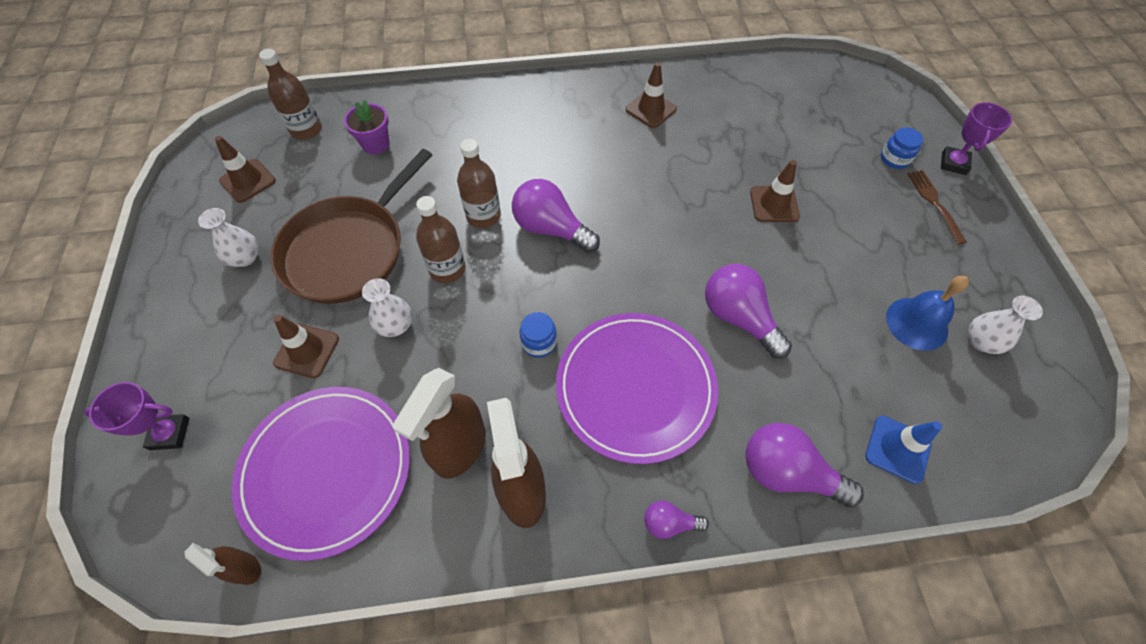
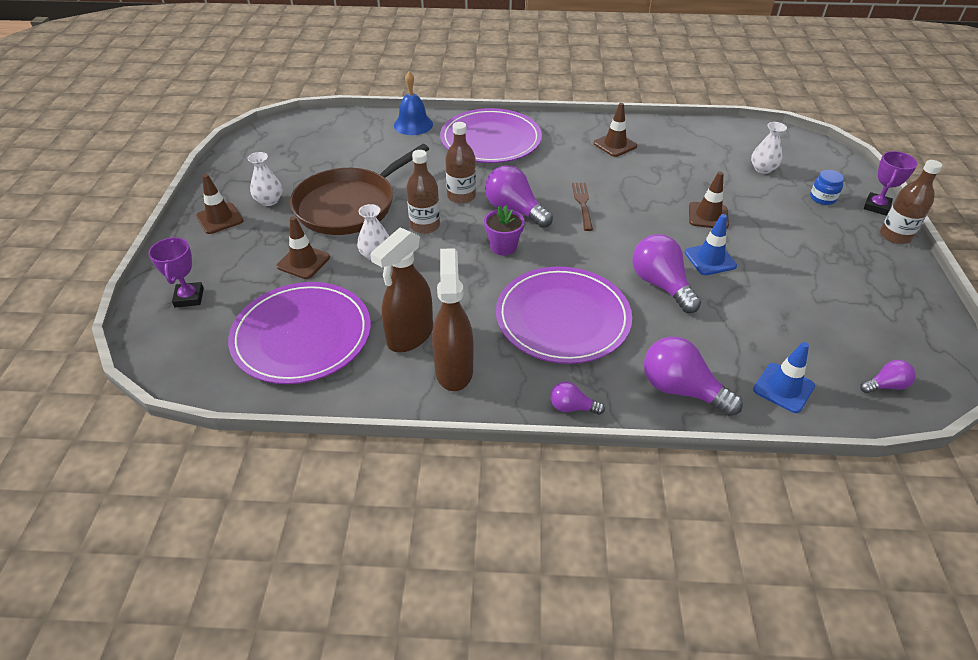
camera: 10 degrees right, 15 degrees down
(170, 433) = (189, 297): purple trophy -> purple trophy turned 75 degrees clockwise
(245, 568) = (227, 385): brown spray bottle -> none
(248, 181) = (281, 155): brown traffic cone -> brown traffic cone (220, 218)
(306, 130) = (333, 130): brown bottle -> brown bottle (895, 236)
(375, 144) = (385, 144): purple flower pot -> purple flower pot (503, 247)
(503, 121) = (490, 140): none -> purple plate
(539, 342) = (488, 280): blue jar -> none
(787, 270) = (710, 259): none -> blue traffic cone
(917, 323) = (819, 308): blue bell -> blue bell (413, 124)
(935, 204) = (853, 231): brown fork -> brown fork (583, 204)
(981, 341) = (876, 327): white vase -> white vase (762, 169)
(1004, 425) = (885, 385): none -> purple light bulb

